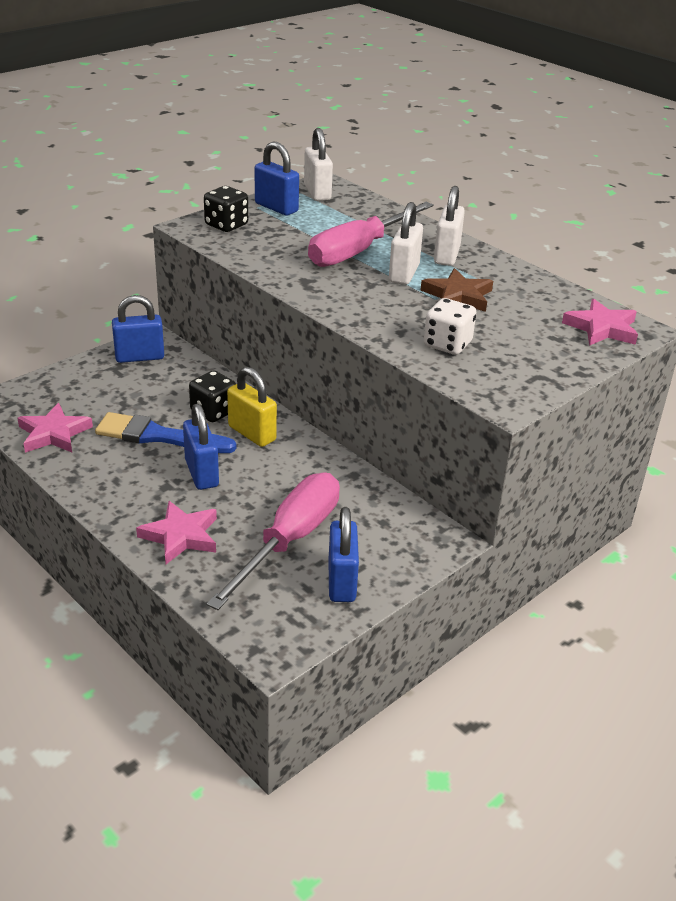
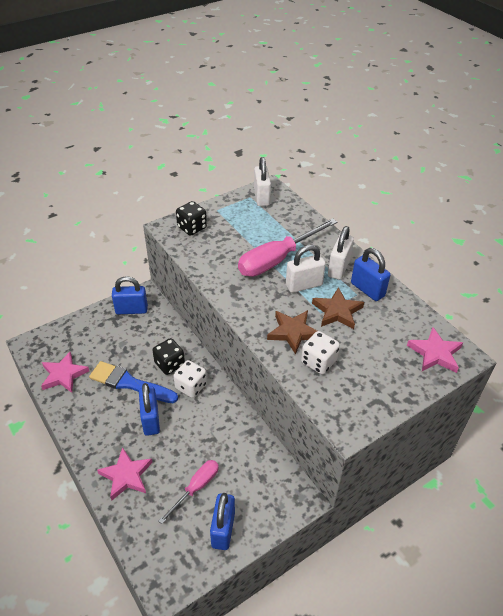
camera: 10 degrees right, 10 degrees up
(252, 433) = (191, 386): yellow padlock -> white dice
(276, 207) = (230, 211): blue padlock -> blue padlock (367, 289)
(290, 540) = (196, 488): pink screwdriver -> pink screwdriver, size x0.57
(403, 319) = (293, 332): none -> brown star
(404, 273) = (304, 285): white padlock -> white padlock turned 45 degrees clockwise

